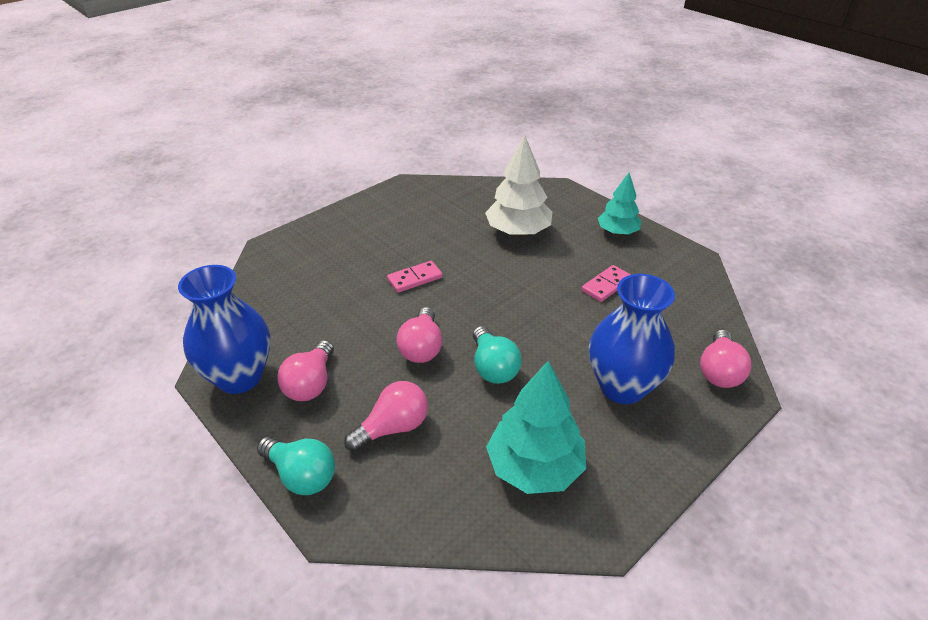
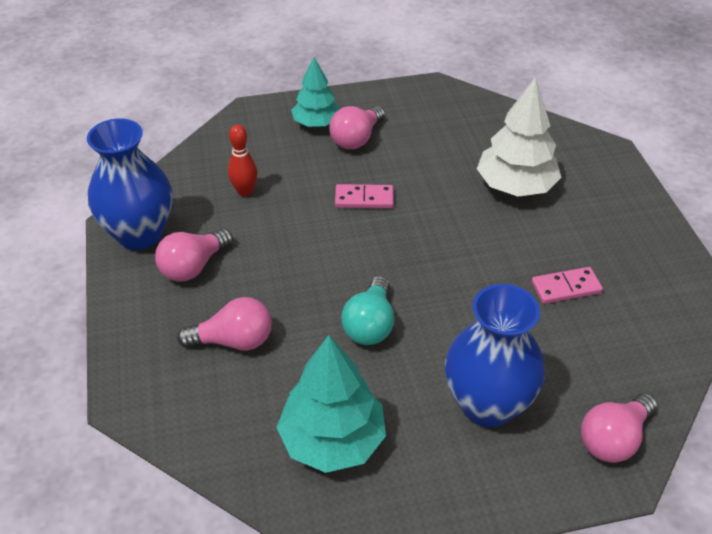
camera: 30 degrees right, 5 degrees up
(301, 475) = (129, 347): turquoise light bulb -> none
(311, 308) = (245, 192): none -> red bowling pin
(422, 347) = (317, 274): pink light bulb -> pink light bulb (356, 139)
(617, 232) = (634, 230): turquoise tree -> turquoise tree (316, 123)

